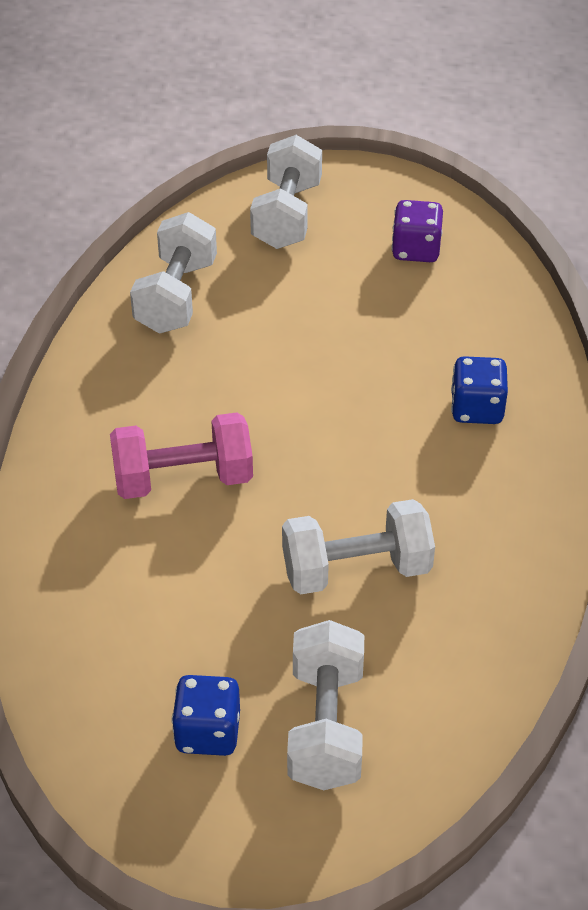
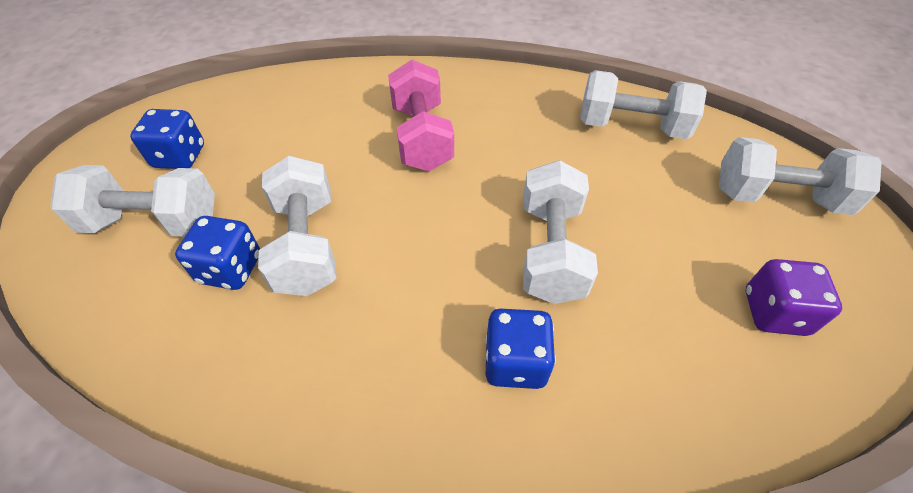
camera: 90 degrees right, 5 degrees up
(357, 377) = (551, 251): none -> white dumbbell
(391, 631) = (231, 269): none -> blue dice

